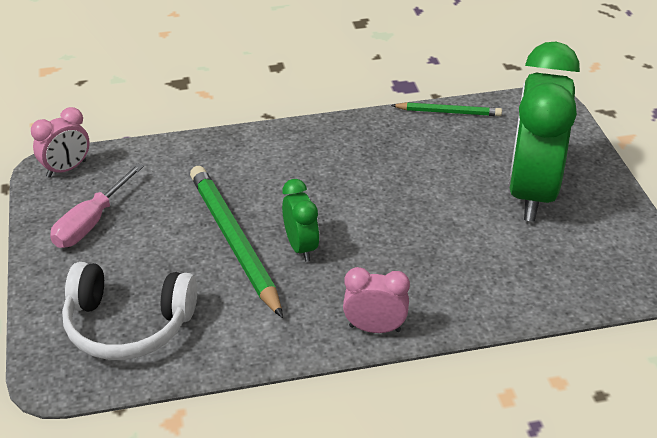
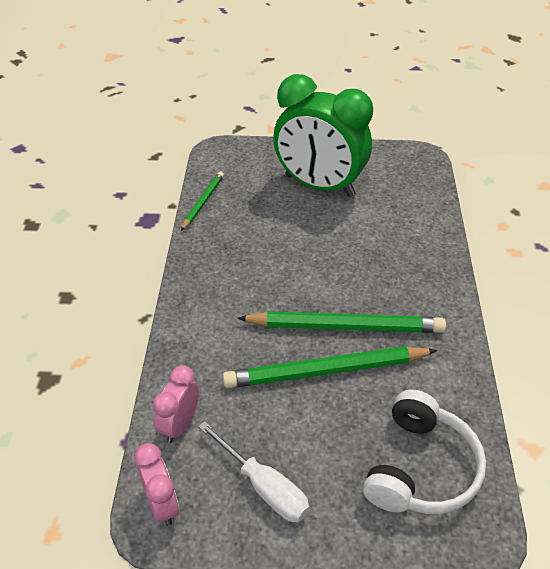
camera: 75 degrees left, 5 degrees up
(91, 222) = (264, 486): pink screwdriver -> white screwdriver
(301, 247) = (345, 326): green clock -> green pencil
(375, 328) = (447, 301): pink clock -> pink clock (180, 424)

